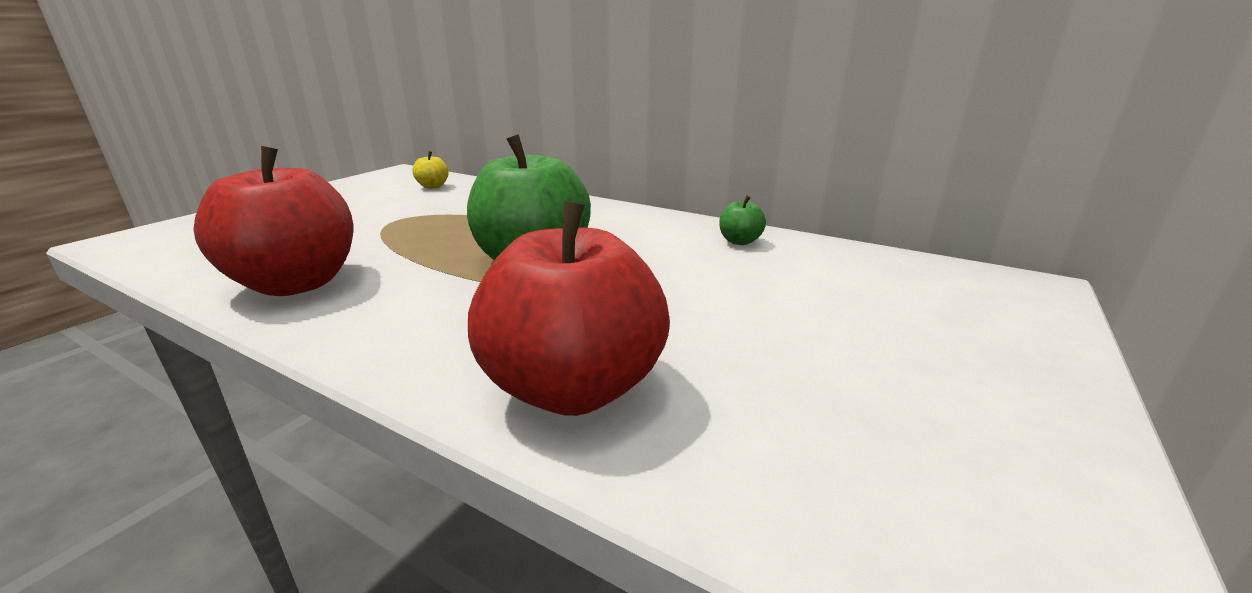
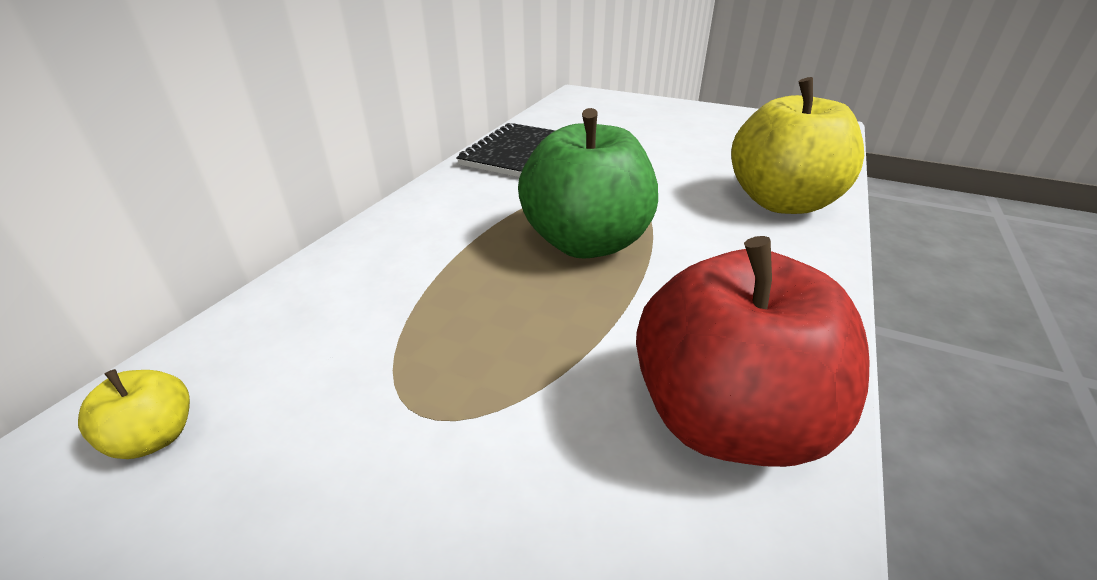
camera: 95 degrees left, 10 degrees up
(573, 388) = (782, 202): red apple -> yellow apple
(739, 241) = (517, 153): green apple -> black notebook

